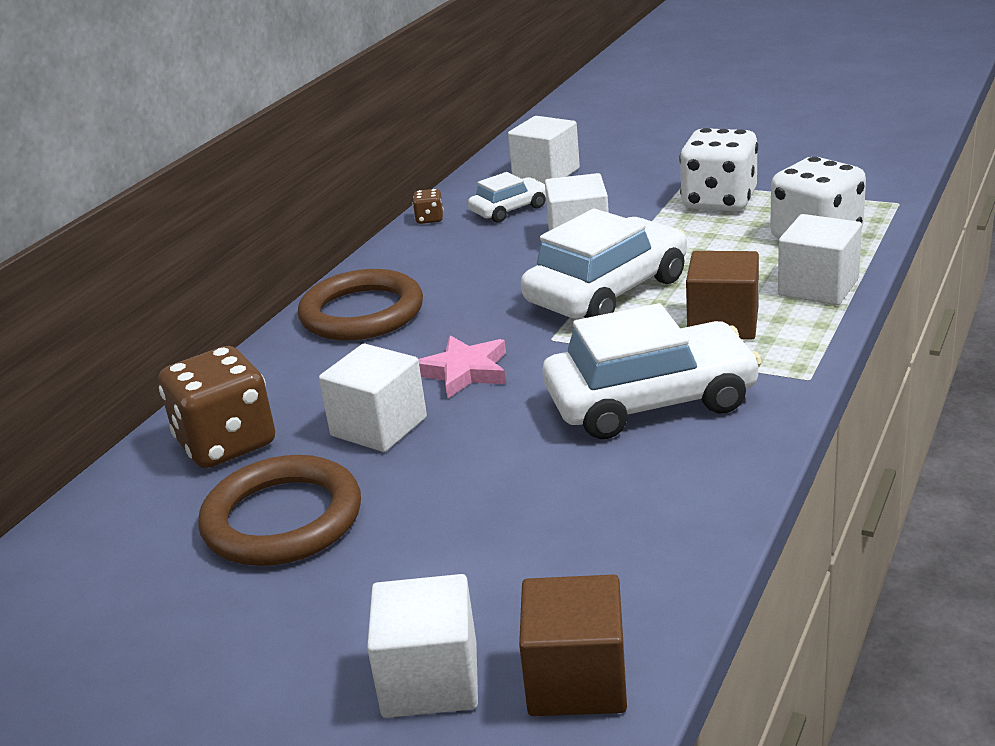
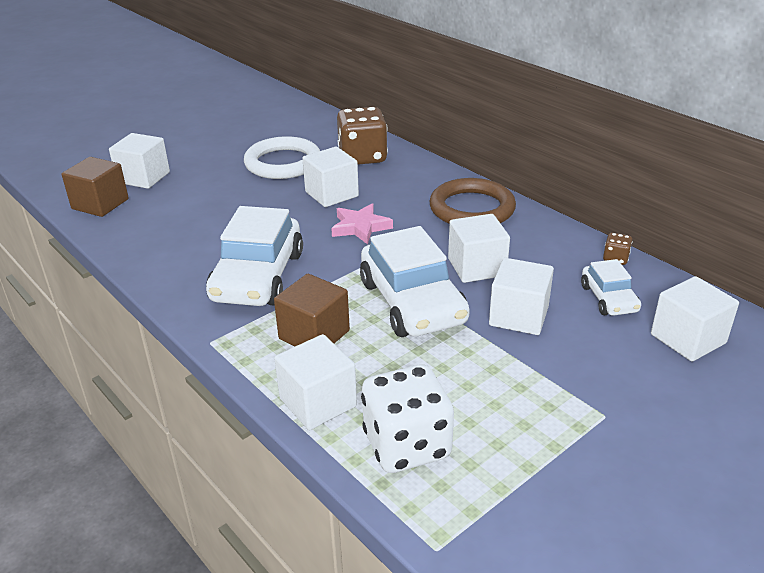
camera: 110 degrees right, 5 degrees up
(282, 519) = (283, 163): brown ring -> white ring
(504, 277) = (476, 267): none -> white cube
(719, 201) = (538, 419): white dice -> none

